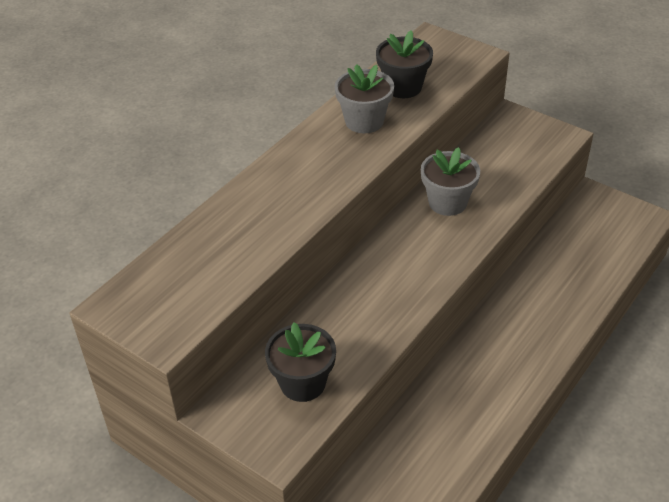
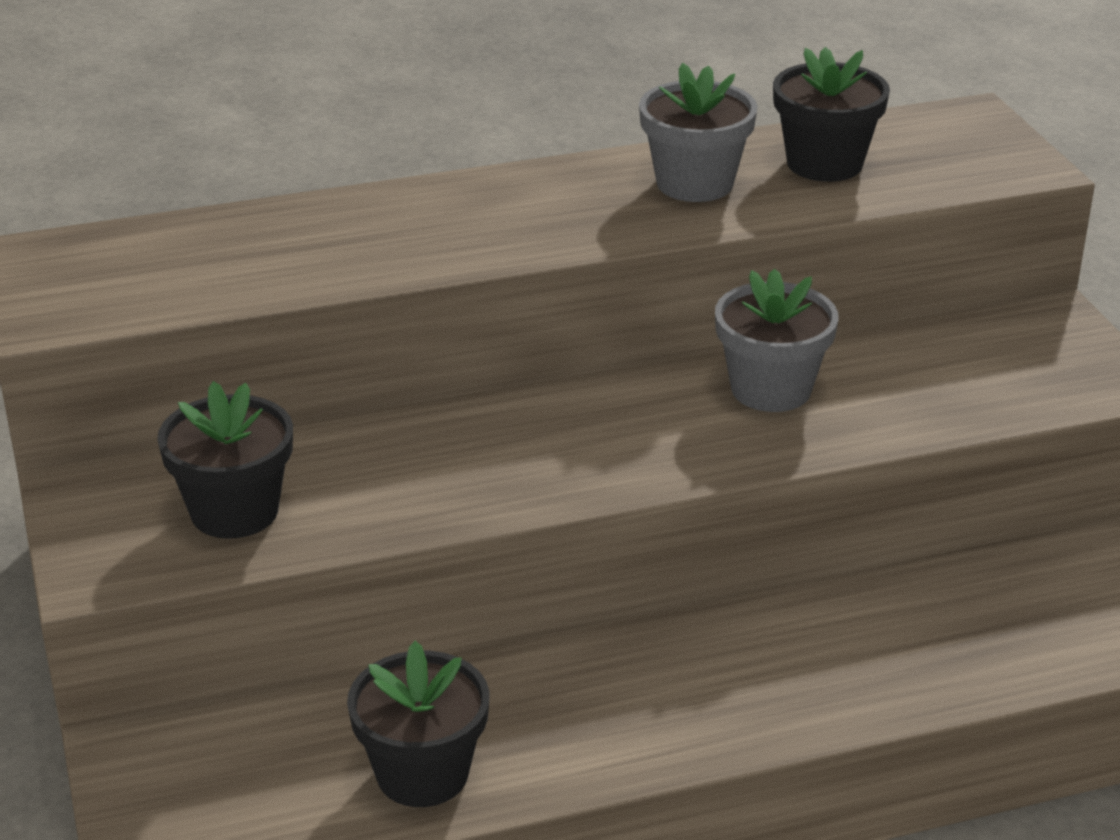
camera: 35 degrees right, 10 degrees down
(454, 452) = (422, 774): none -> black flower pot

